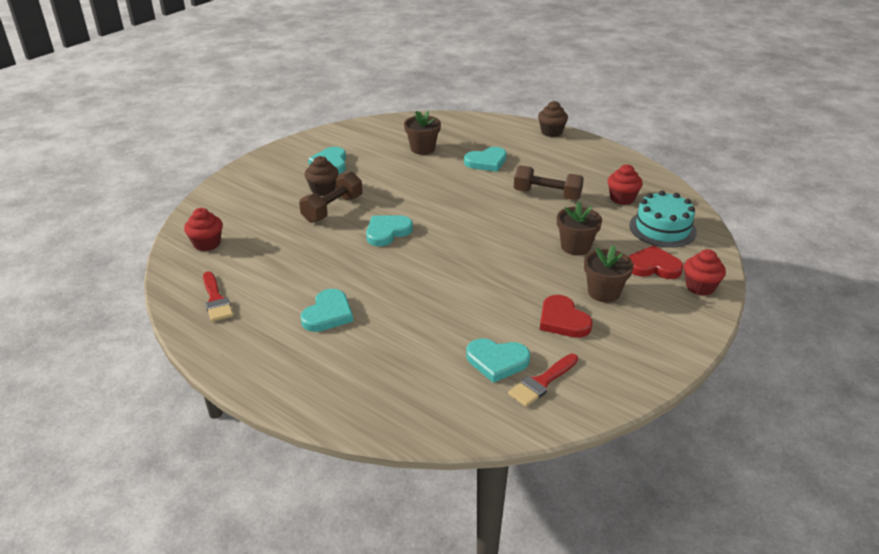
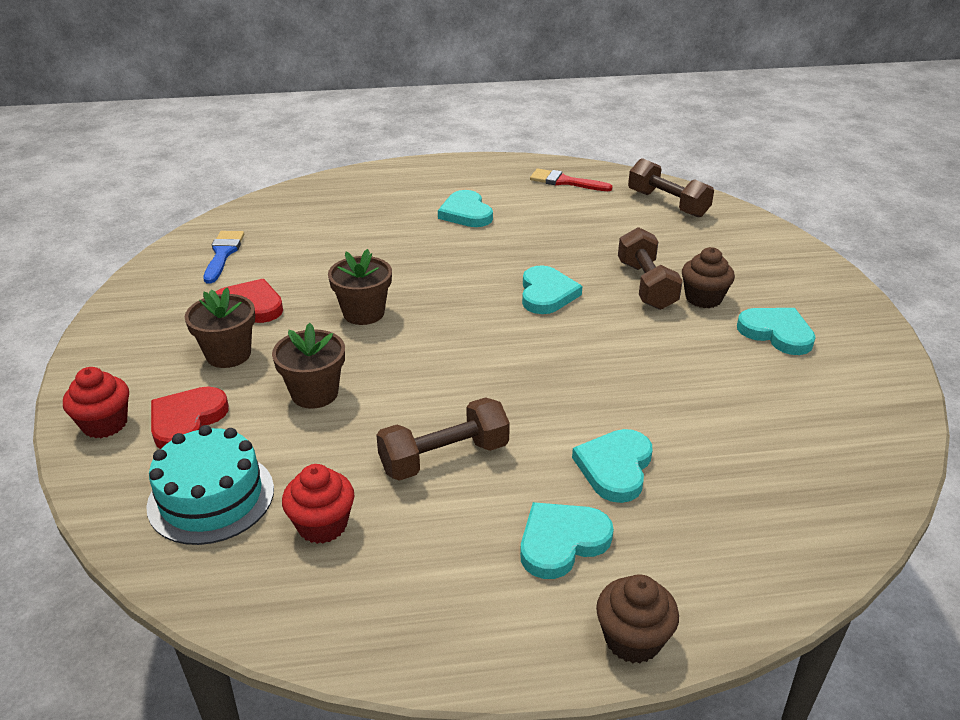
camera: 135 degrees right, 0 degrees up
(207, 244) = (667, 204): red cupcake -> brown dumbbell
(422, 149) = (738, 432): brown flower pot -> brown flower pot (363, 313)
(497, 361) = (278, 249): turquoise heart -> turquoise heart (561, 542)
(542, 382) = (223, 254): red brush -> blue brush
(653, 266) = (187, 421): red heart -> red heart turned 150 degrees clockwise

